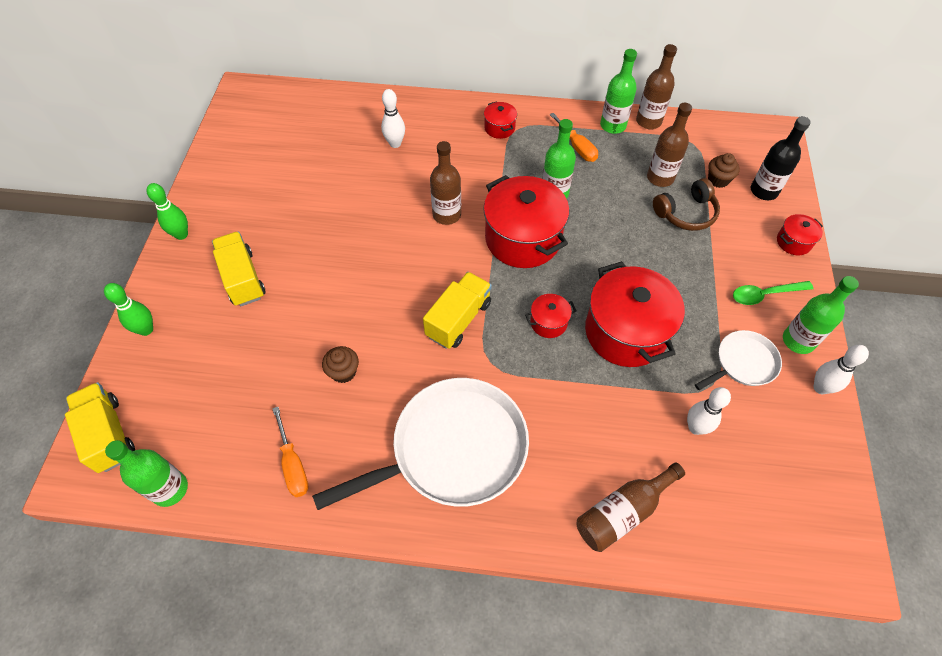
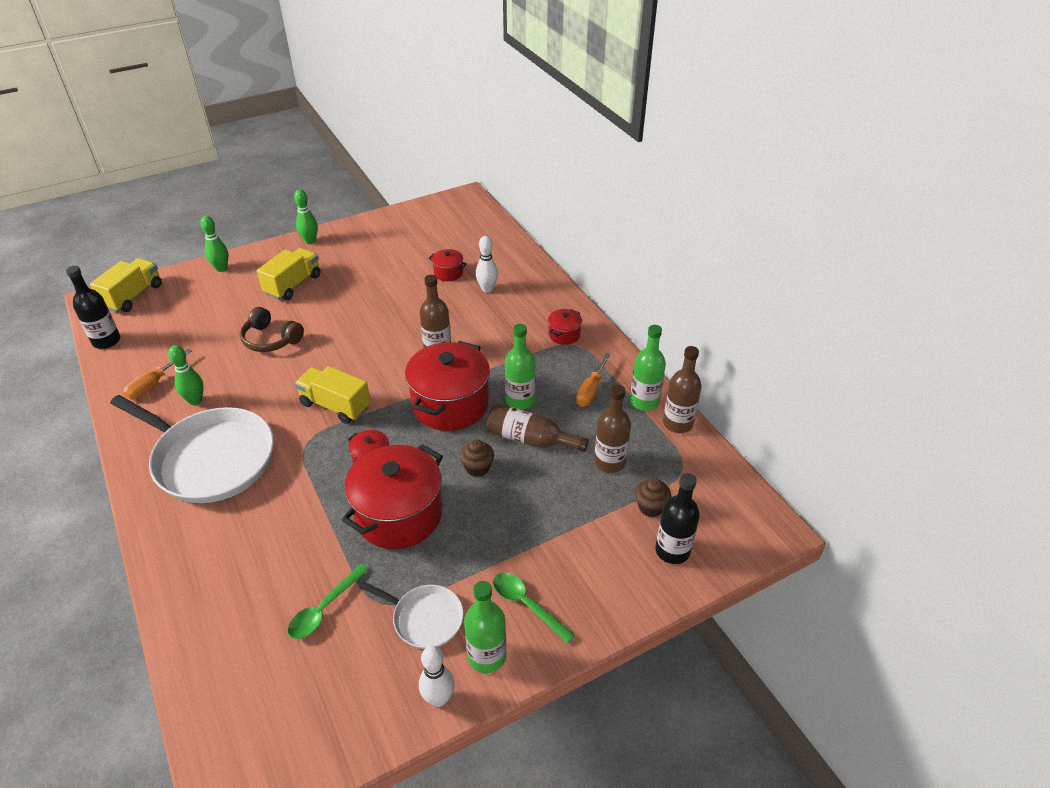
camera: 55 degrees right, 15 degrees down
(170, 489) = (106, 341): green bottle -> black bottle
(343, 372) = (245, 370): brown cupcake -> brown cupcake (477, 468)
(354, 433) = (195, 400): none -> green bowling pin
(458, 319) = (335, 406): yellow truck -> yellow truck turned 150 degrees counterclockwise
(622, 512) = (206, 590): brown bottle -> brown bottle (530, 439)
(686, 213) = (581, 500): brown headphones -> brown headphones (271, 339)
(695, 427) = (324, 609): white bowling pin -> green spoon
(793, 242) = (622, 604): red pot -> red pot (448, 273)

